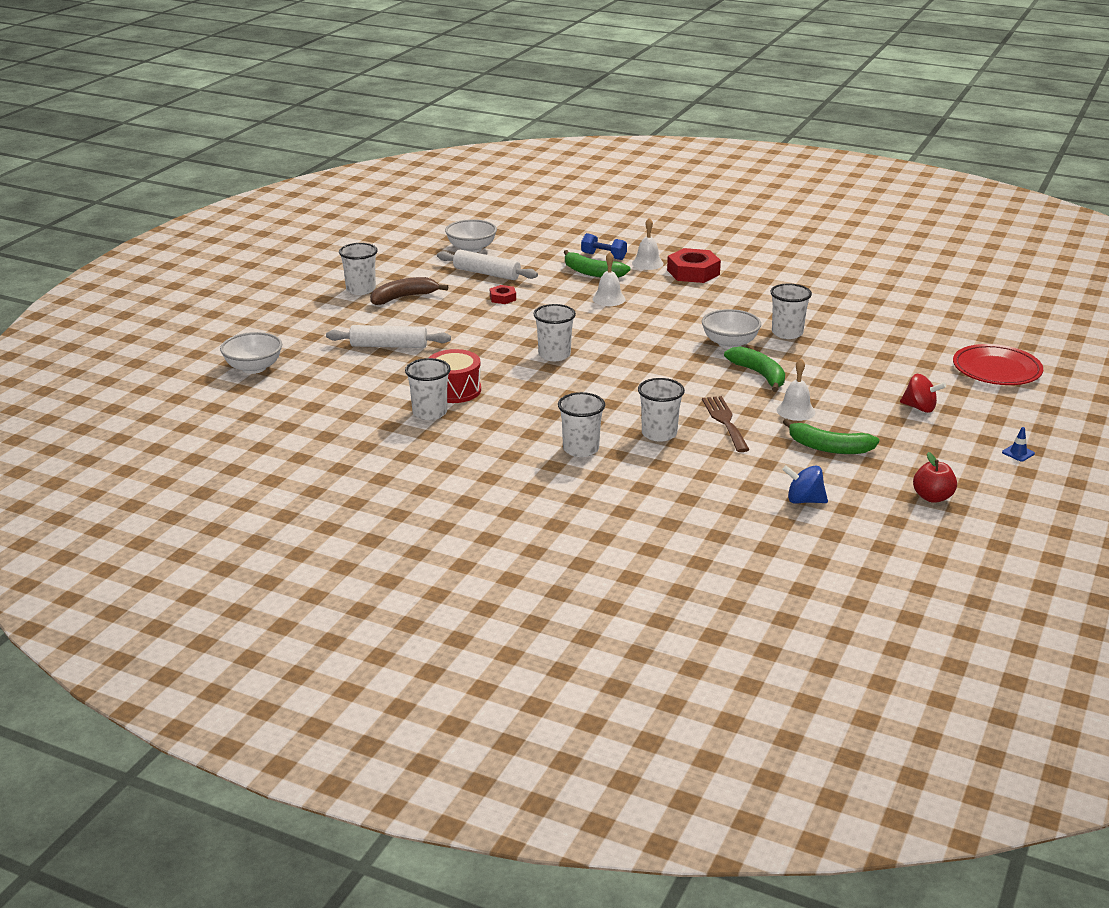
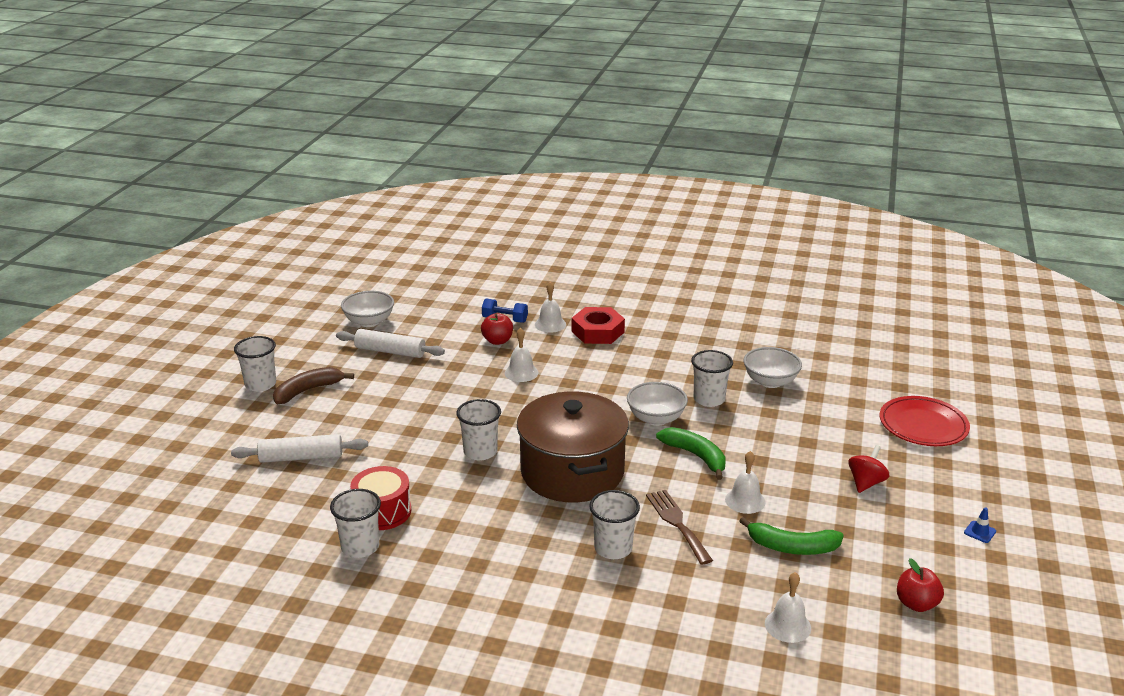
camera: 10 degrees left, 0 degrees up
(253, 368) = (154, 504): white bowl -> white bowl (770, 381)
(503, 298) = (412, 382): red nut -> none
(581, 449) = (534, 580): white cup -> none
(592, 273) = (497, 341): green banana -> red apple
(637, 377) = (572, 472): none -> brown pot
(804, 500) = (787, 625): blue spinning top -> white bell
(920, 408) = (866, 483): red spinning top -> red spinning top turned 75 degrees counterclockwise

